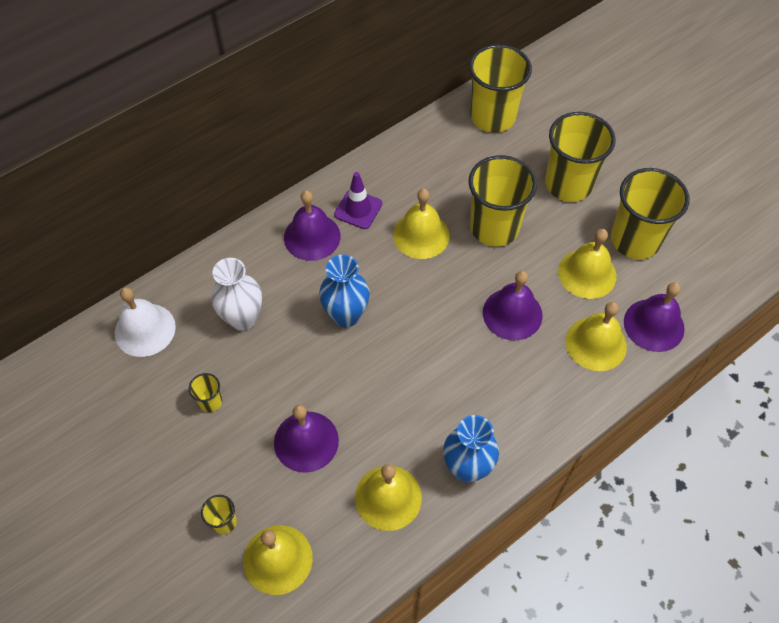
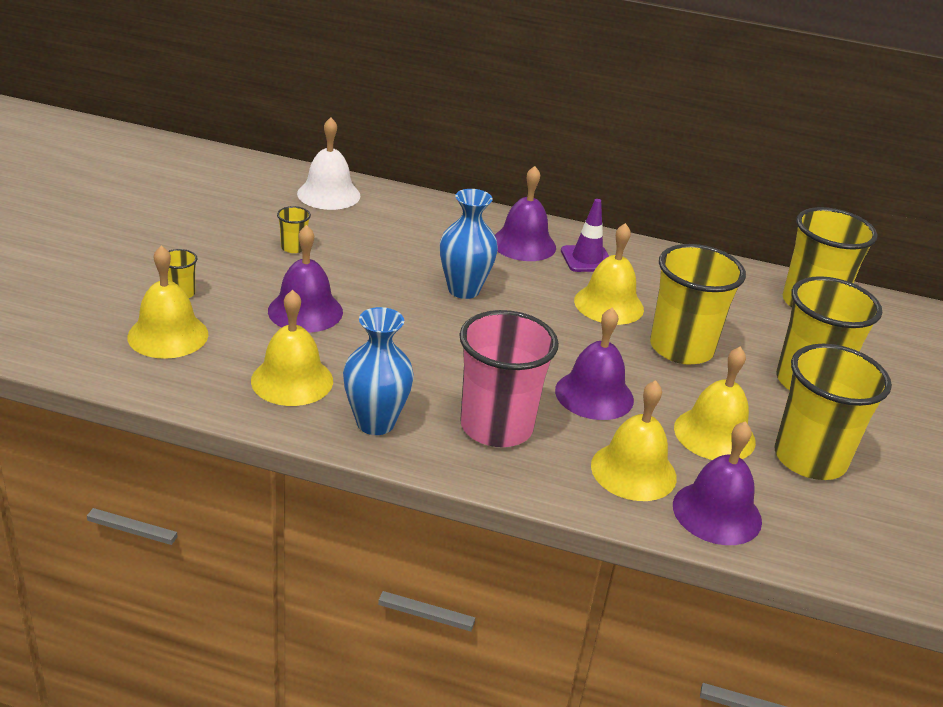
camera: 50 degrees right, 25 degrees down
(243, 318) = (394, 236): white vase -> none
(512, 394) = (496, 427): none -> pink cup

